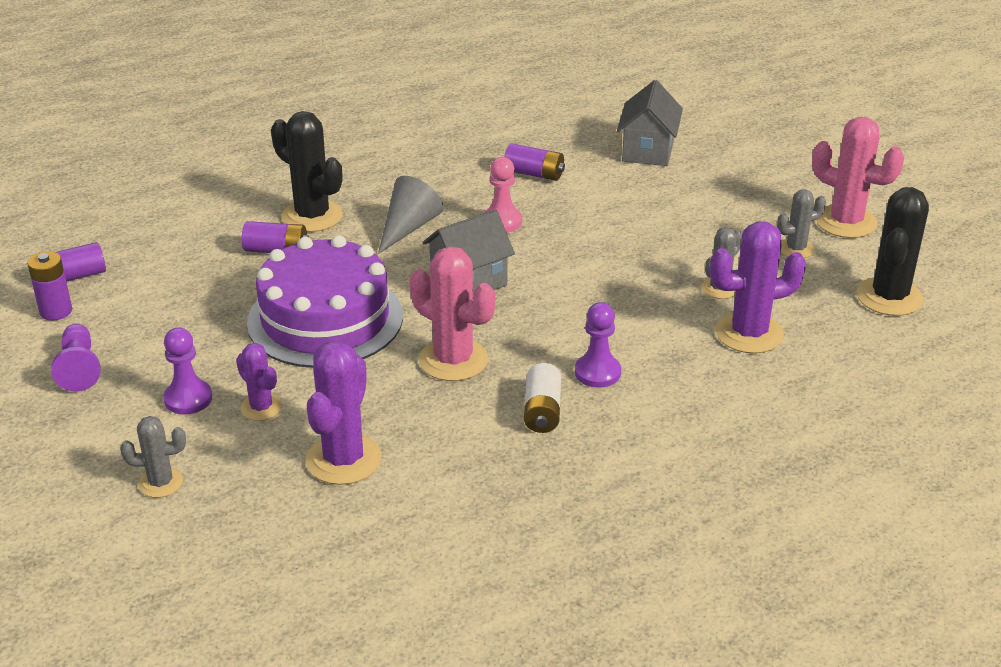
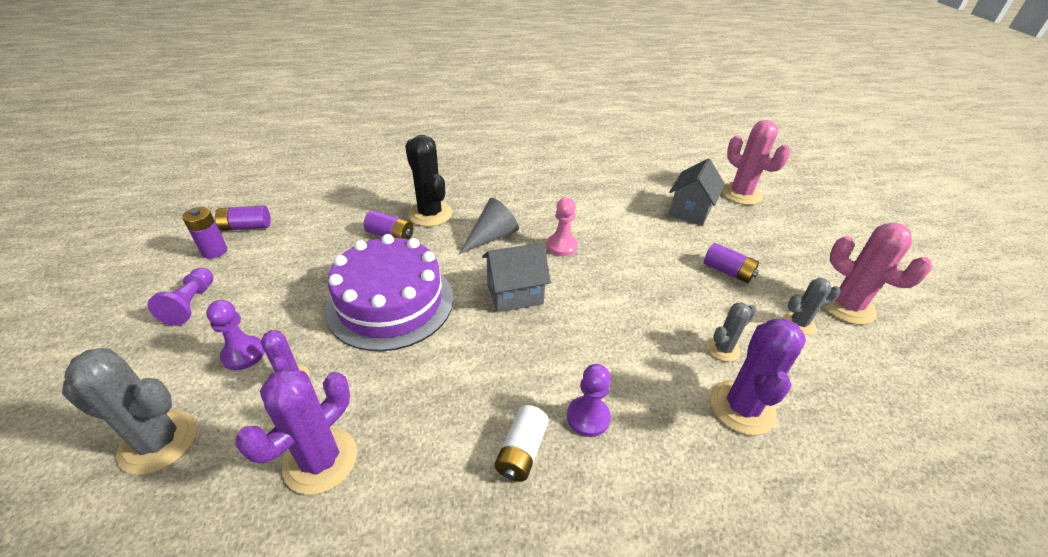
camera: 15 degrees right, 5 degrees up
(161, 483) = (158, 442): grey cactus -> grey cactus, size x1.75
(453, 360) = (468, 369): pink cactus -> pink cactus (740, 194)
(534, 174) = (600, 212): purple battery -> purple battery (727, 271)
(749, 333) = (742, 407): purple cactus -> purple cactus turned 75 degrees counterclockwise
(889, 297) = (886, 398): black cactus -> none

